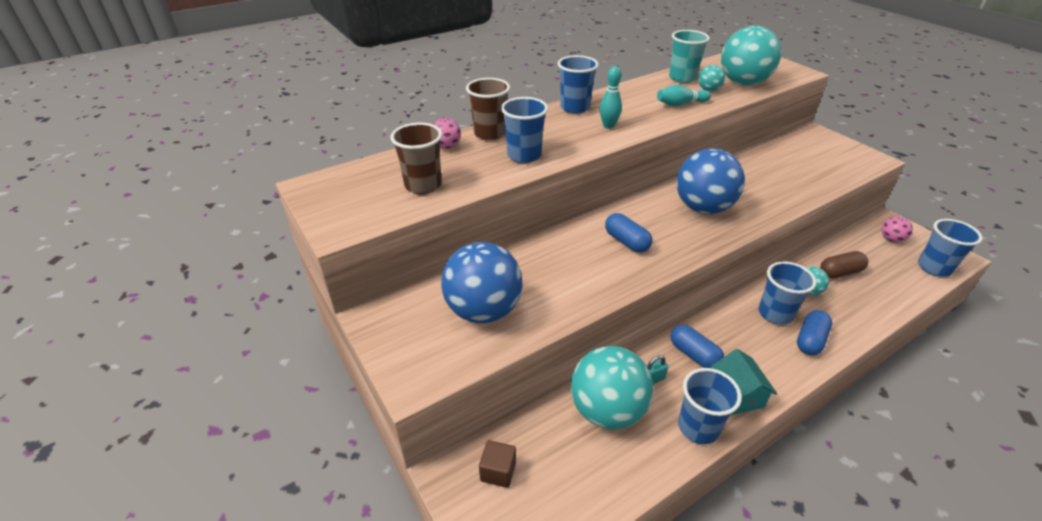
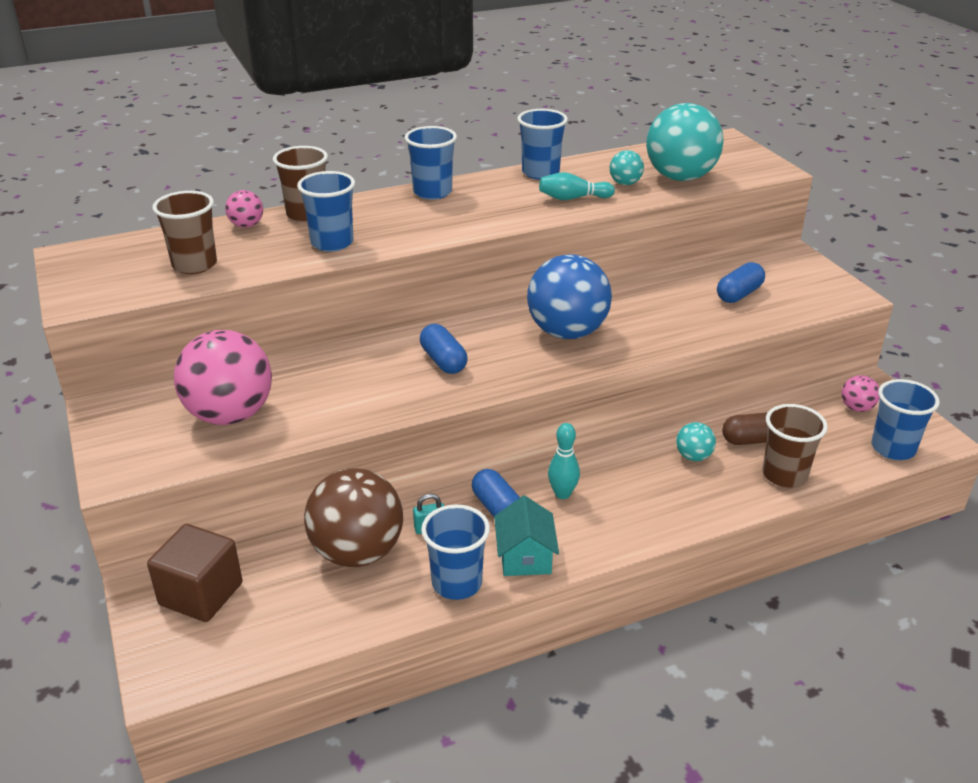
camera: 10 degrees right, 5 degrees down
(483, 310) = (230, 415): blue ball -> pink ball
(498, 471) = (201, 594): brown cube -> brown cube, size x1.75
(607, 410) = (357, 552): turquoise ball -> brown ball
(608, 126) = (460, 217): turquoise bowling pin -> turquoise bowling pin (562, 494)
(682, 78) = (602, 165): turquoise cup -> none
(775, 314) = (632, 477): blue cup -> blue cup (540, 173)
(810, 340) = (659, 511): blue capsule -> blue capsule (739, 294)
(877, 298) = (784, 475): none -> brown cup

